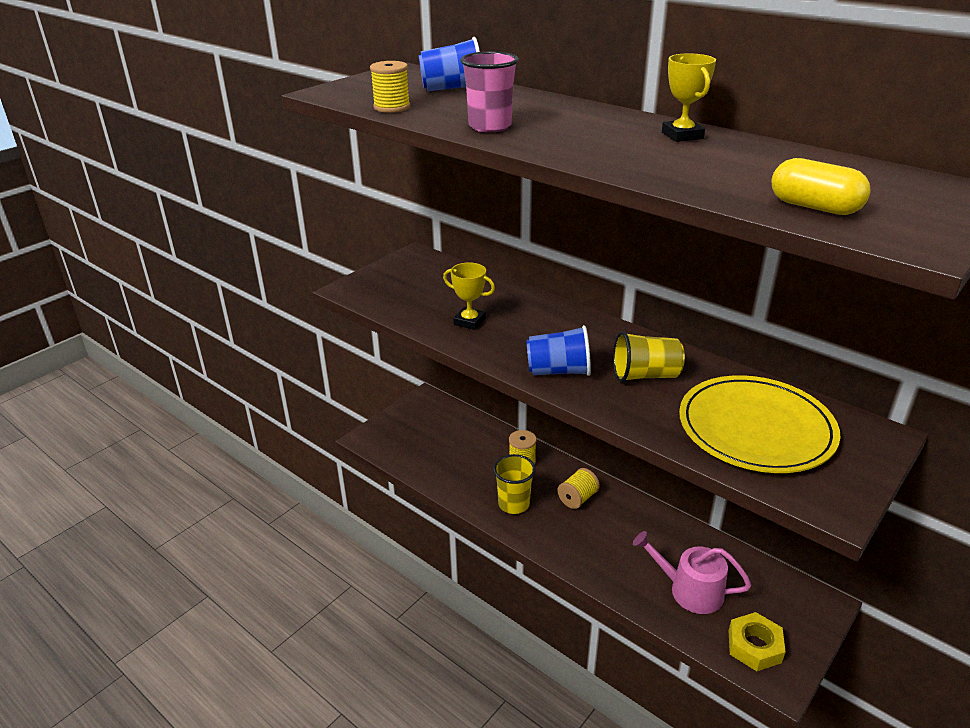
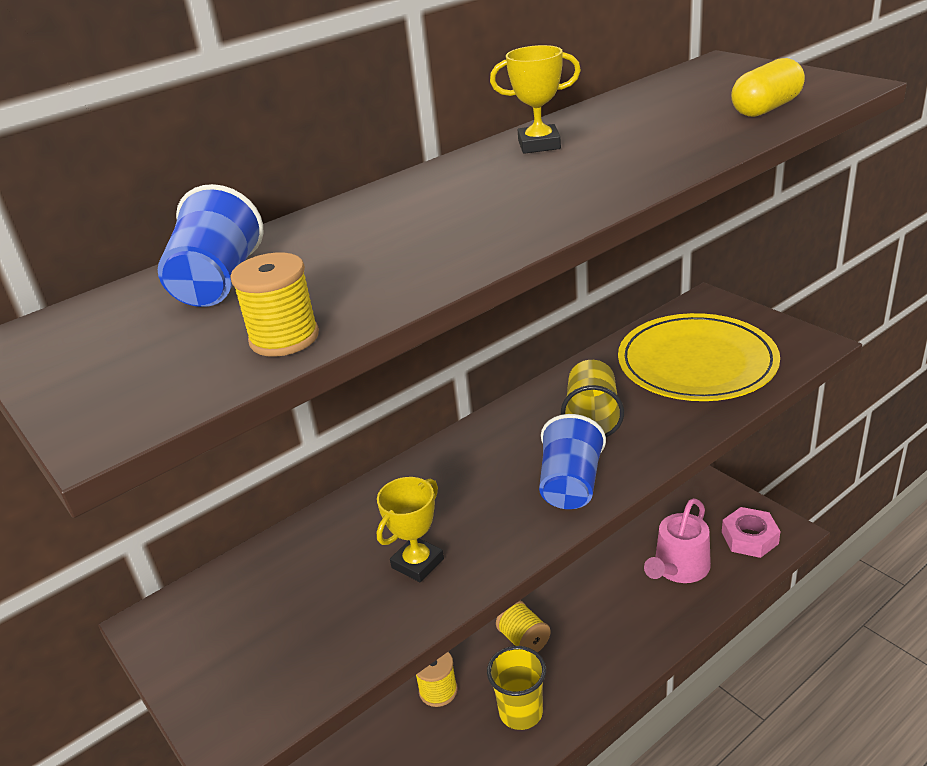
camera: 75 degrees left, 0 degrees up
(490, 126) = (446, 252): pink cup -> none
(754, 646) = (749, 538): yellow nut -> pink nut

